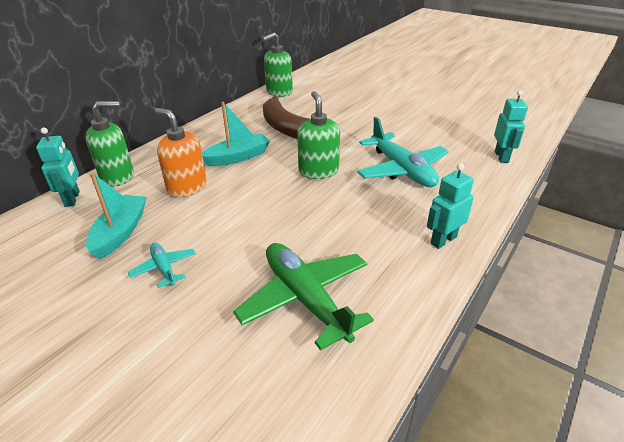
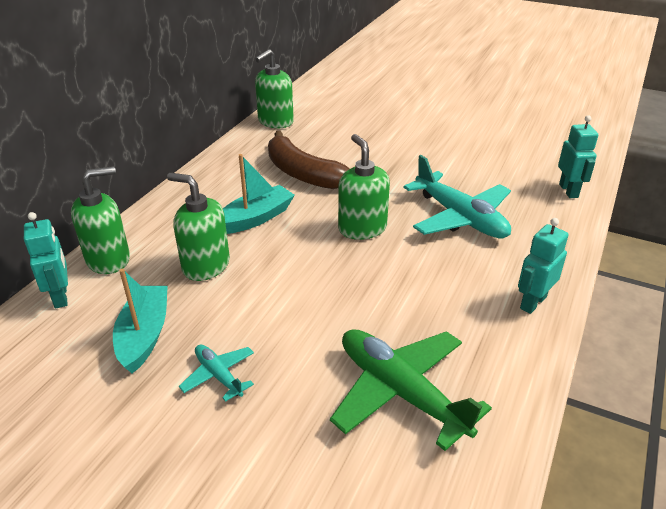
camera: 10 degrees left, 0 degrees up
(187, 187) = (206, 266): orange soap dispenser -> green soap dispenser

